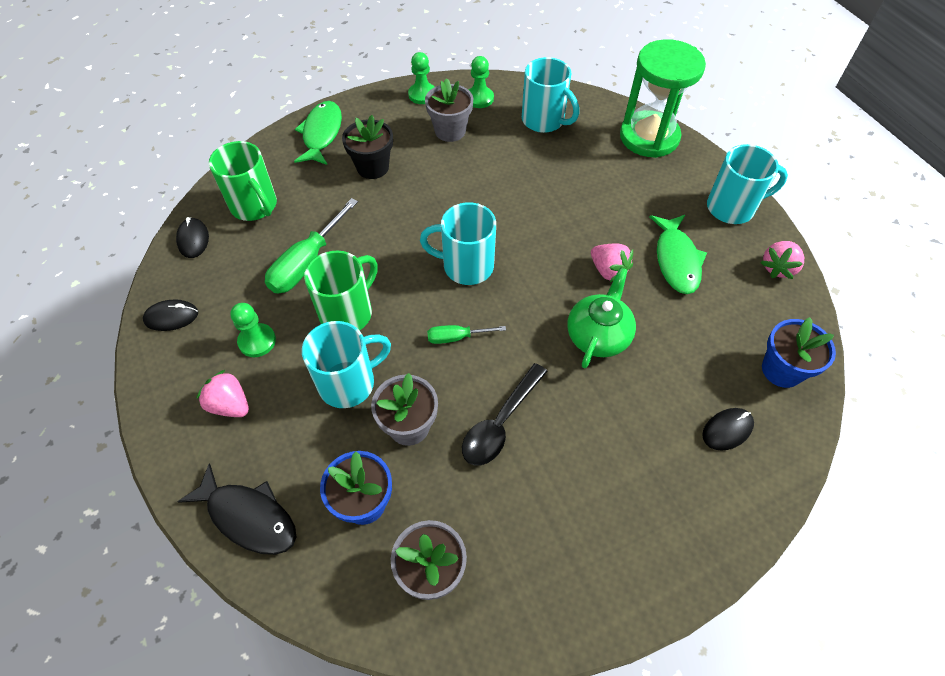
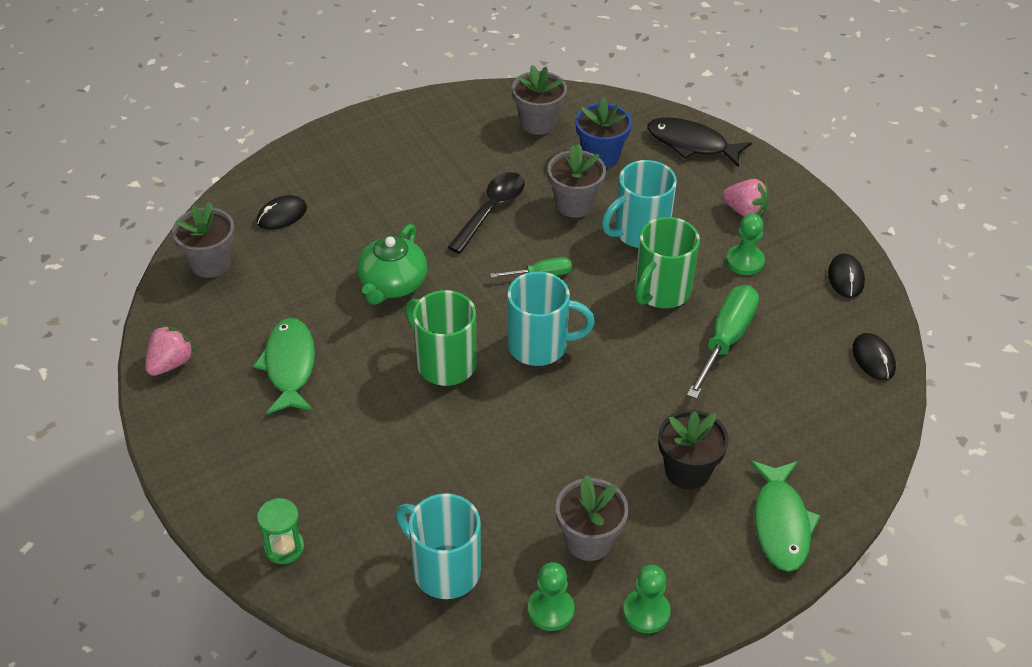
camera: 175 degrees right, 10 degrees down
(171, 317) = (845, 278): black mouse -> black mouse turned 75 degrees counterclockwise
(255, 206) = (821, 405): green mug -> green mug (444, 363)
(608, 270) = (373, 349): pink strawberry -> none
(649, 137) = (284, 547): green hourglass -> green hourglass, size x0.44
(732, 208) = (198, 437): turquoise mug -> none
(781, 370) = (211, 263): blue flower pot -> grey flower pot

